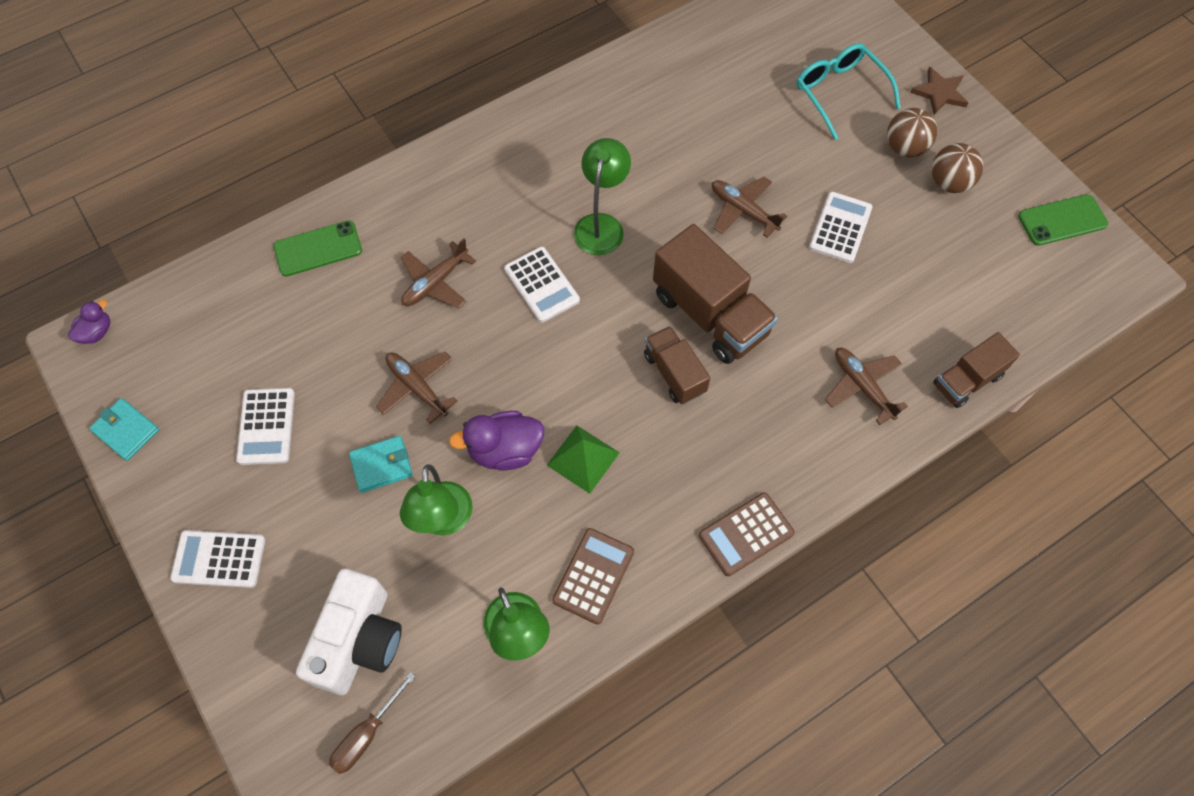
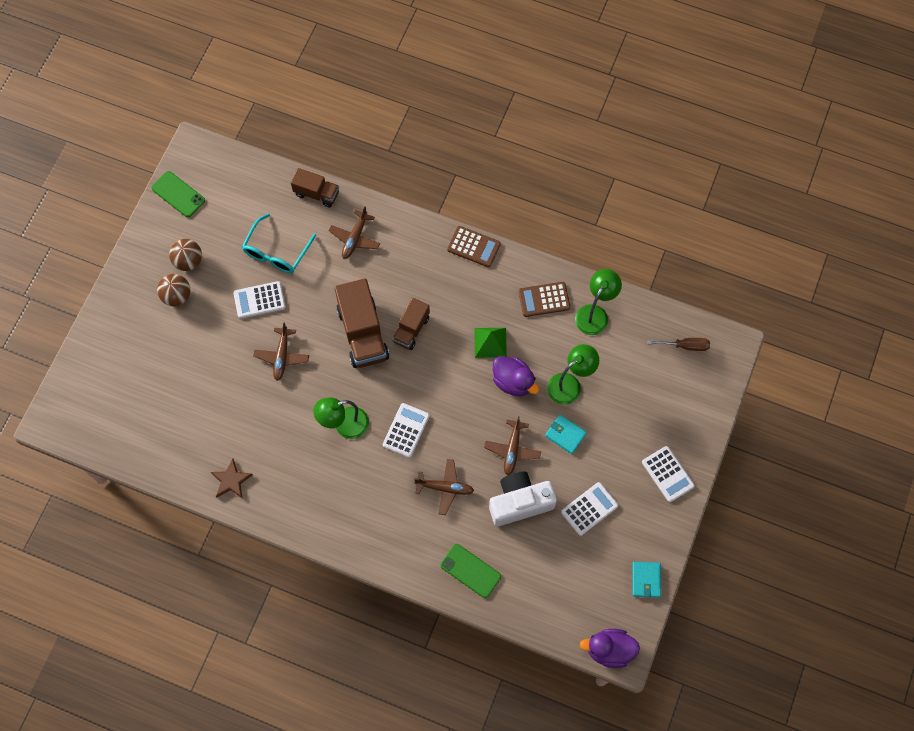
camera: 125 degrees left, 5 degrees up
(97, 332) = (609, 650): purple duck -> purple duck, size x1.75
(359, 641) = (651, 379): white camera -> white camera (520, 502)
(710, 314) = (363, 333): brown truck -> brown truck turned 150 degrees clockwise
(839, 92) = (155, 353): turquoise glasses -> turquoise glasses (276, 252)
(940, 93) = (119, 298): brown star -> brown star (231, 480)

